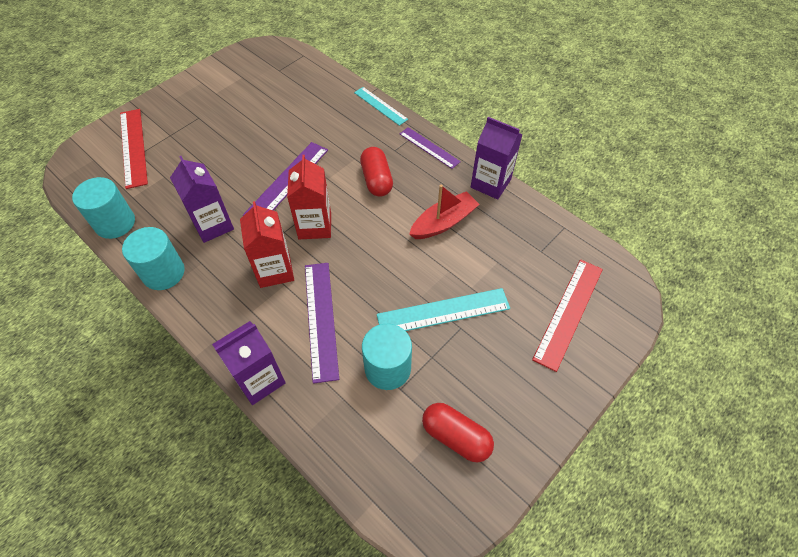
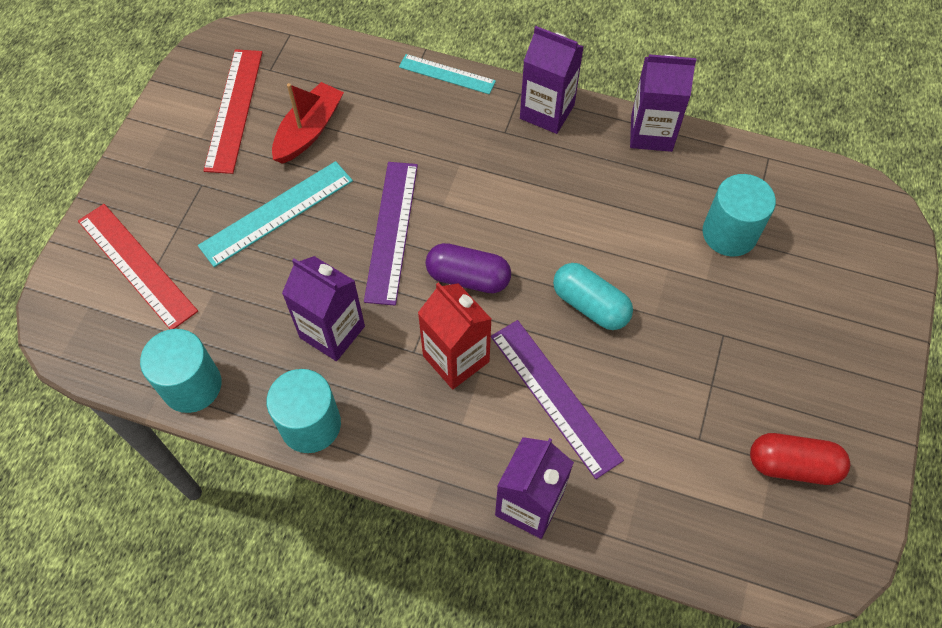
camera: 25 degrees left, 5 degrees up
(315, 226) = (468, 277): red carton -> purple capsule
(376, 180) = (507, 183): red capsule -> none
(381, 272) = (590, 305): none -> turquoise capsule
(387, 368) = (670, 421): turquoise cylinder -> turquoise cylinder (729, 233)
(429, 147) = (547, 112): purple ruler -> purple carton
(443, 222) = (625, 208): red boat -> red boat (309, 131)
(443, 312) = (692, 323): turquoise ruler -> turquoise ruler (277, 213)
(568, 312) = (831, 264): red ruler -> red ruler (234, 110)

